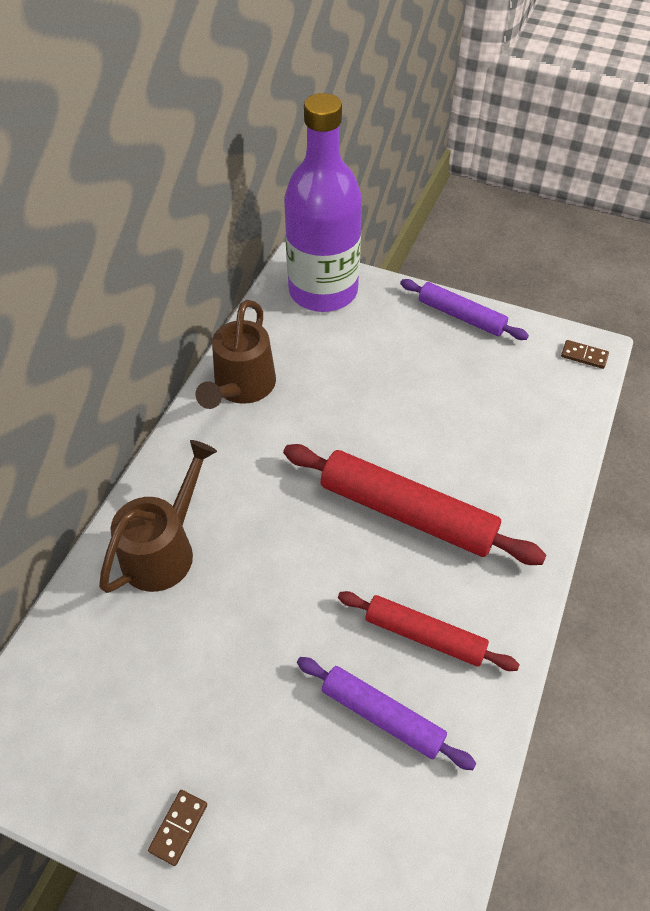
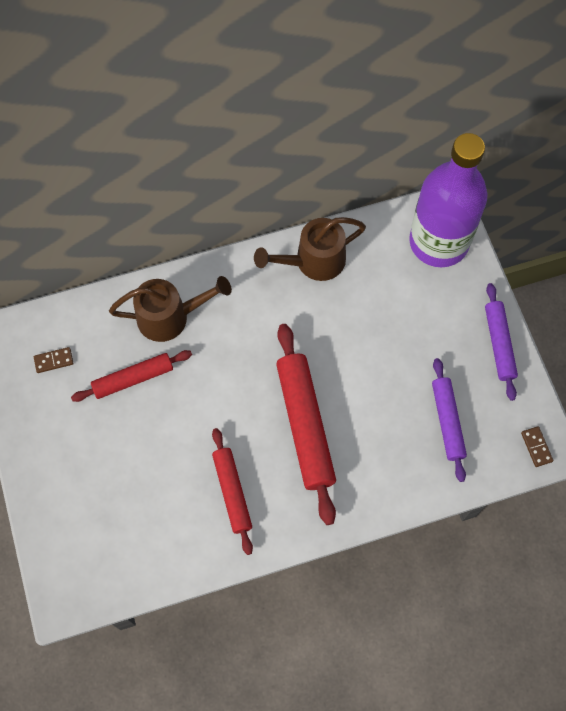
camera: 50 degrees right, 15 degrees up
(178, 827) = (38, 451): brown domino -> brown domino (54, 360)
(196, 640) = (133, 379): none -> red rolling pin
(382, 716) = (168, 504): purple rolling pin -> purple rolling pin (447, 421)

